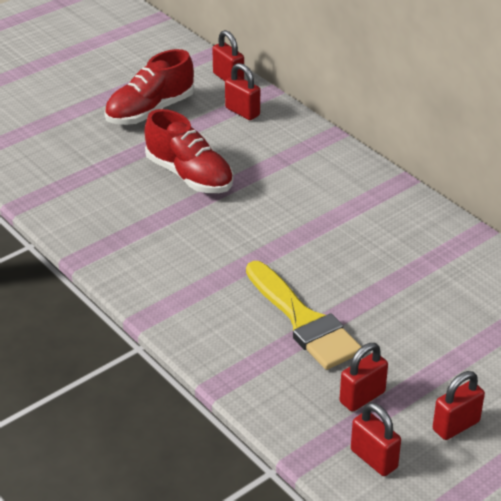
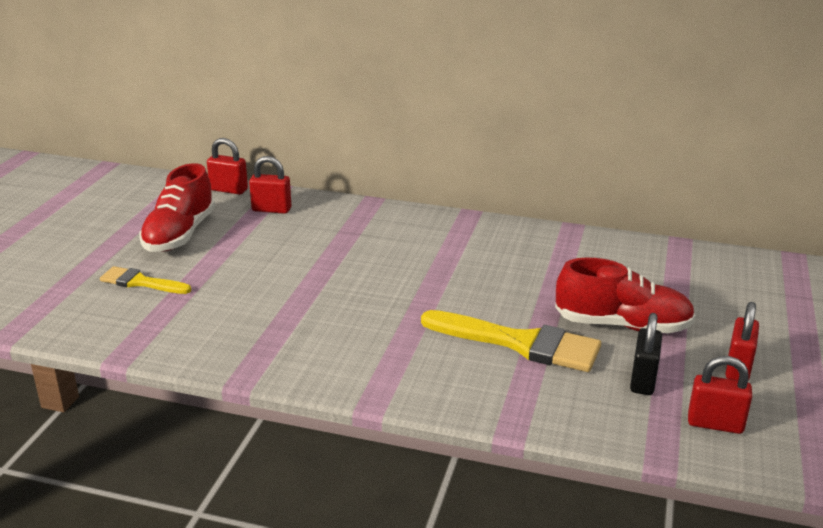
camera: 35 degrees left, 10 degrees down
(84, 146) = (141, 282): none -> yellow brush
(189, 175) = (278, 271): red shoe -> red shoe (622, 325)
(362, 397) = (643, 380): red padlock -> black padlock

